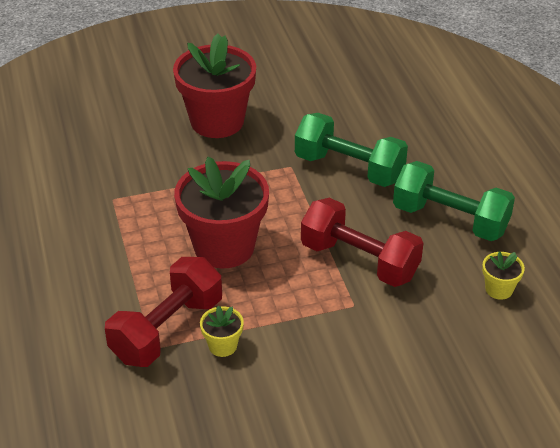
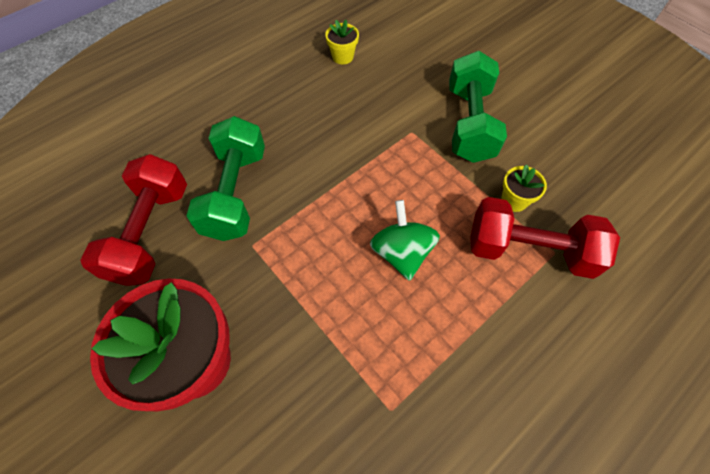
camera: 115 degrees left, 20 degrees up
(224, 247) = (401, 252): red flower pot -> green spinning top
(359, 261) = (360, 144): red dumbbell -> red dumbbell (151, 233)
(450, 220) = (277, 101): green dumbbell -> green dumbbell (469, 124)

